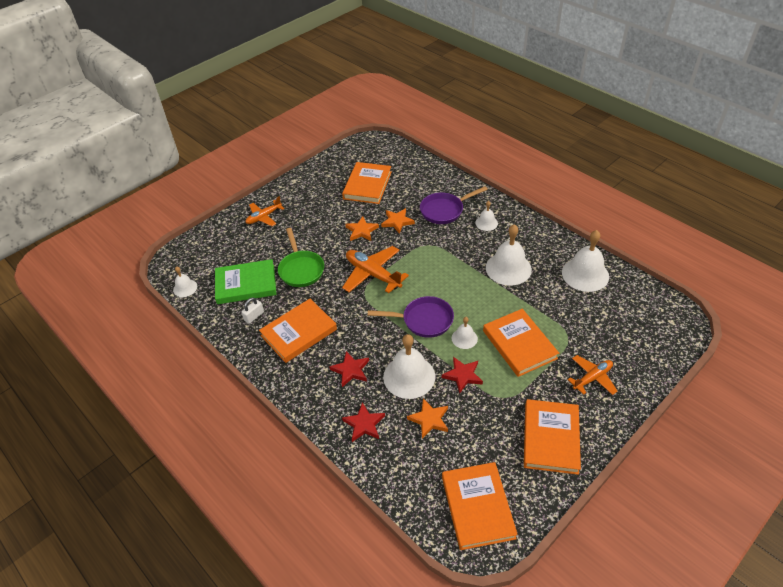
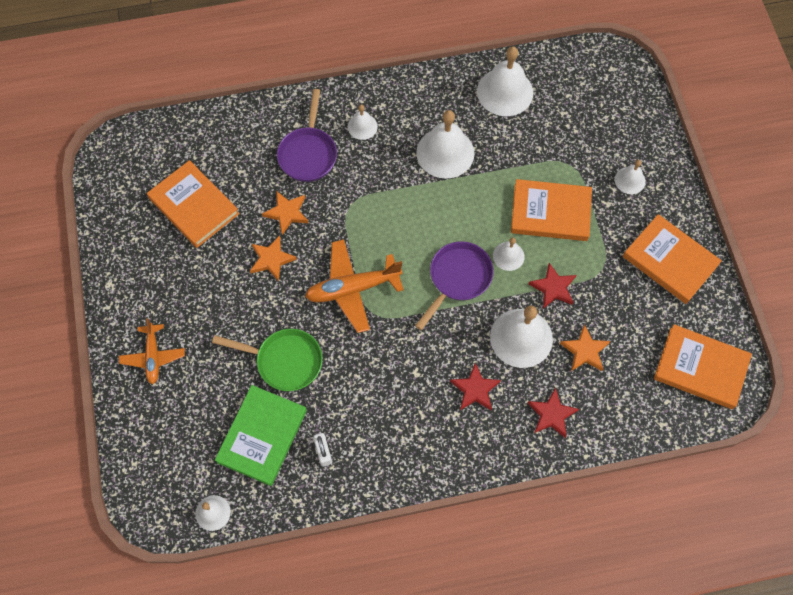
camera: 60 degrees left, 20 degrees up
(299, 332) = (384, 415): orange book -> none
(592, 378) = (630, 180): orange plane -> white bell

